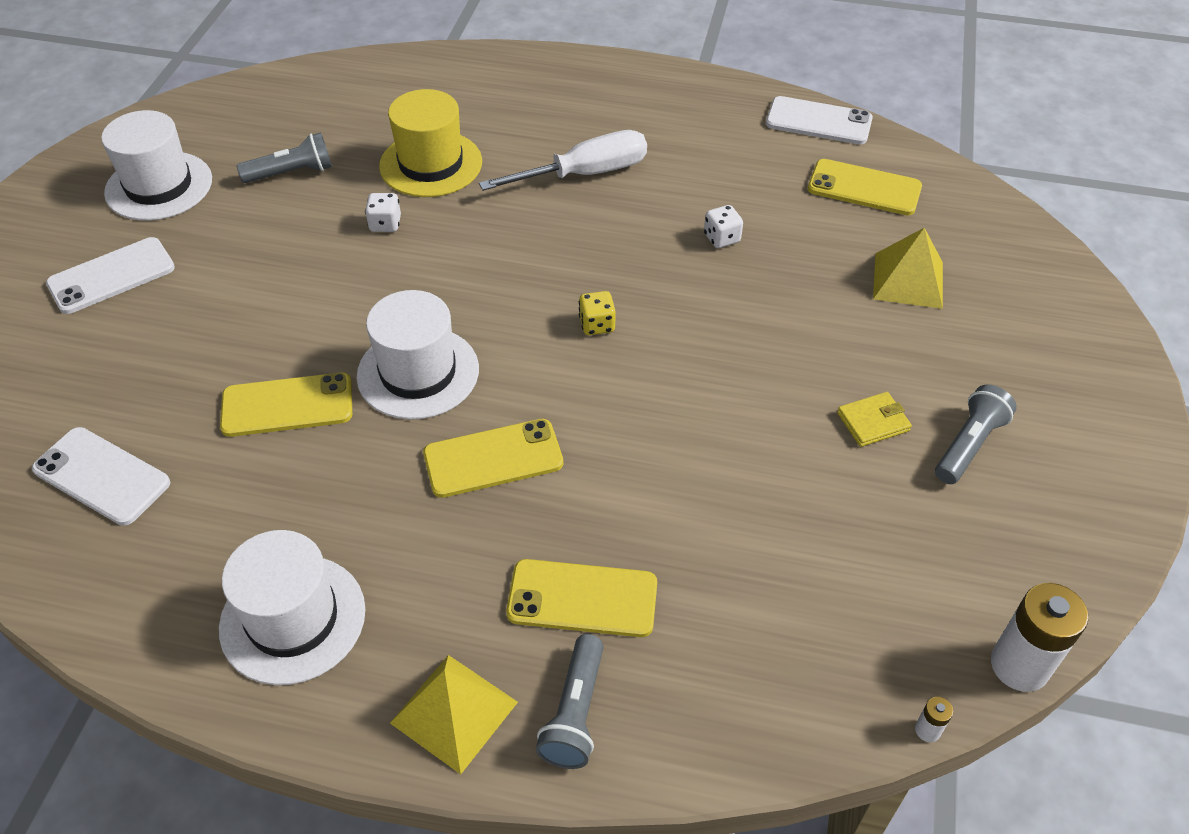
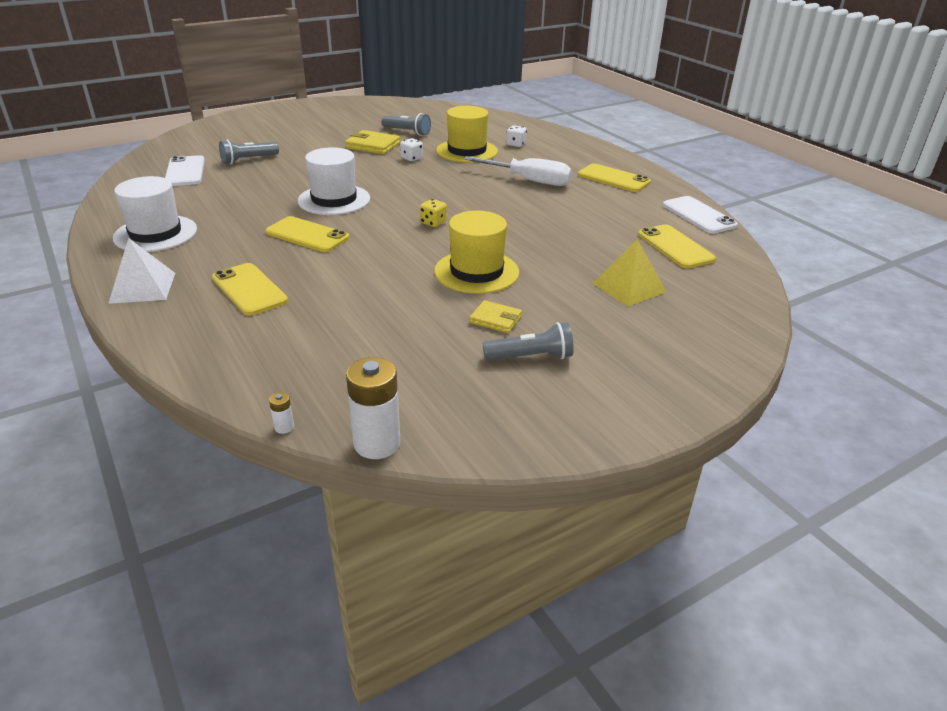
camera: 45 degrees right, 15 degrees down
(111, 276) = (292, 130): white phone -> none
(159, 186) = (354, 117): white hat -> none
(287, 405) = (273, 185): yellow phone -> yellow phone (613, 178)
(291, 232) = (373, 145): none -> yellow wallet
(454, 712) = (142, 287): yellow pyramid -> white pyramid
(575, 713) = (175, 316): grey flashlight -> grey flashlight (248, 160)
(721, 238) = (553, 227): white dice -> white dice (516, 144)
(757, 368) = (476, 272): none -> yellow hat

